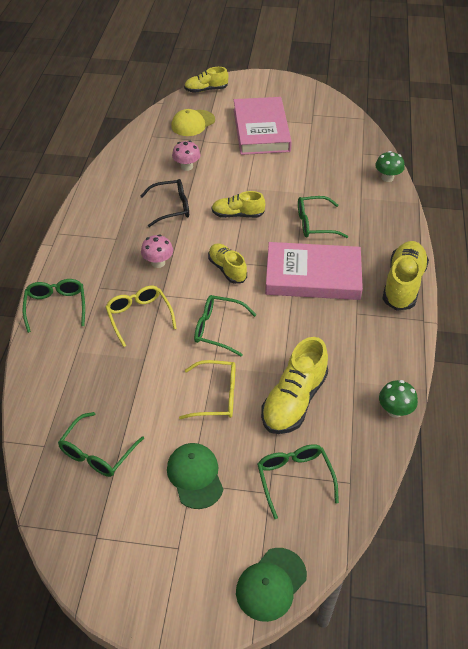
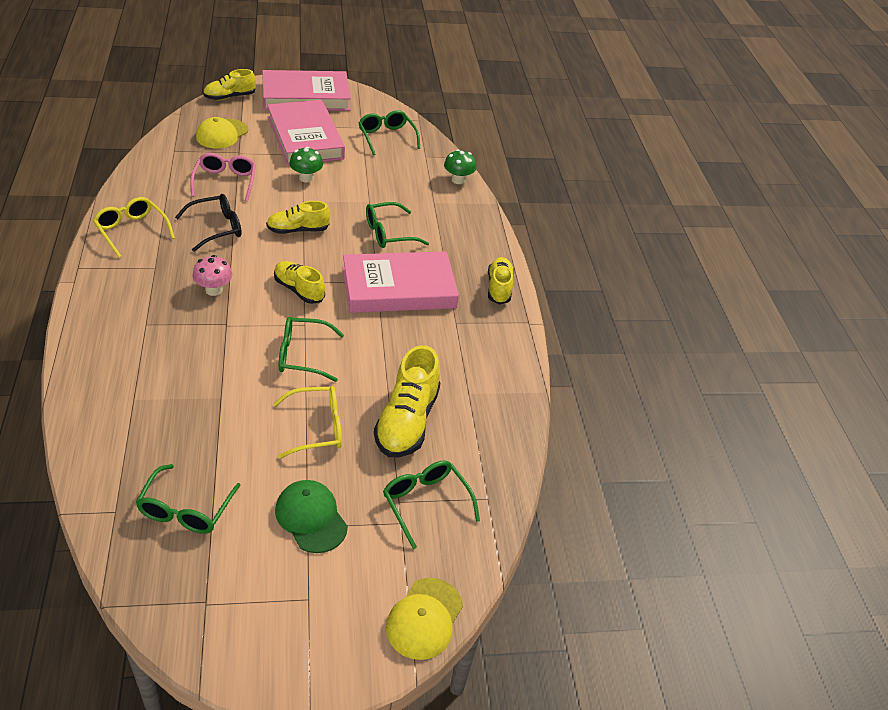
camera: 20 degrees left, 5 degrees down
(56, 307) = (95, 352): green glasses -> green glasses (387, 137)
(139, 317) = (204, 352): yellow glasses -> yellow glasses (132, 231)
(187, 166) = (225, 182): pink mushroom -> pink glasses
(269, 92) = (306, 96): none -> pink book
(271, 584) = (424, 618): green cap -> yellow cap
(395, 410) = (519, 417): green mushroom -> green mushroom (306, 178)
(403, 284) = (499, 288): yellow shoe -> yellow shoe, size x0.64

